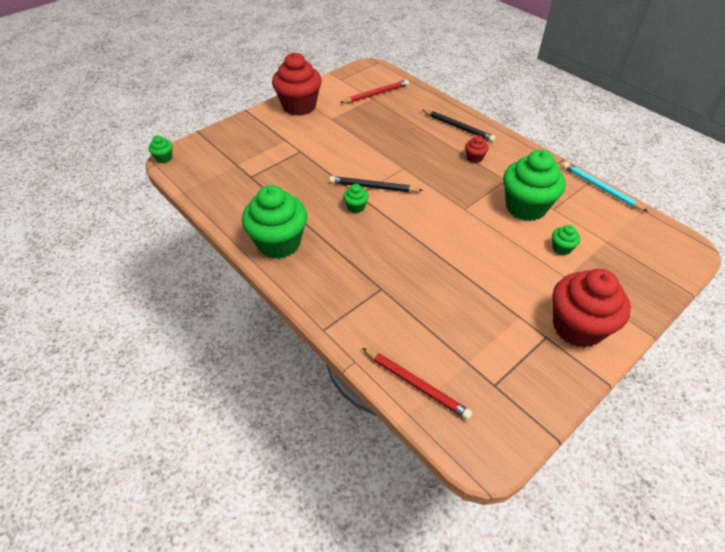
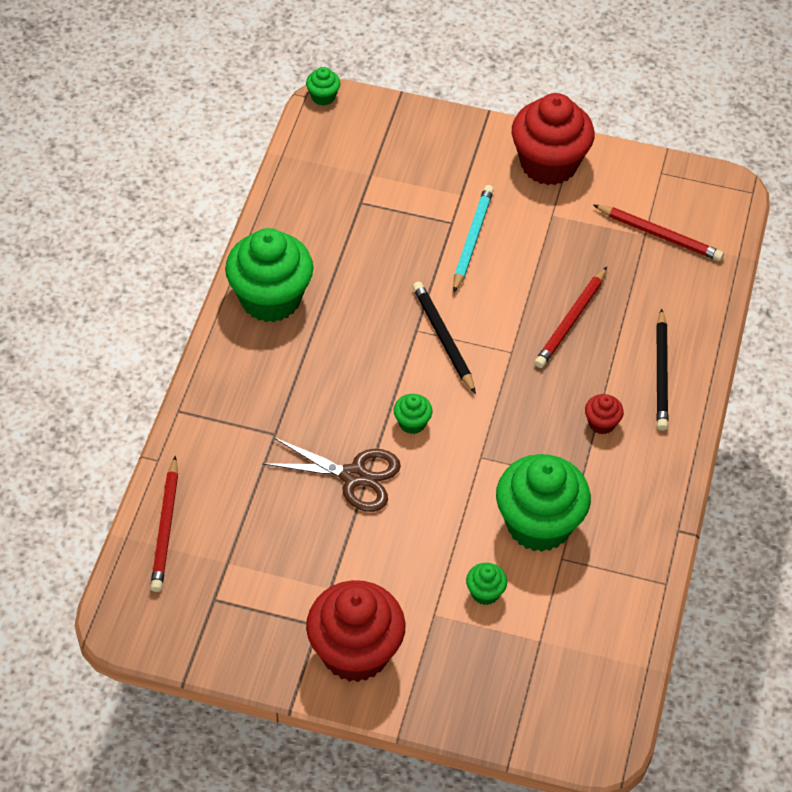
camera: 55 degrees right, 5 degrees up
(356, 207) = (391, 340): green cupcake -> green cupcake (412, 423)
(402, 140) = (571, 321): none -> red pencil
(441, 266) = (354, 476): none -> brown scissors
(600, 188) = (655, 601): turquoise pencil -> turquoise pencil (472, 239)

